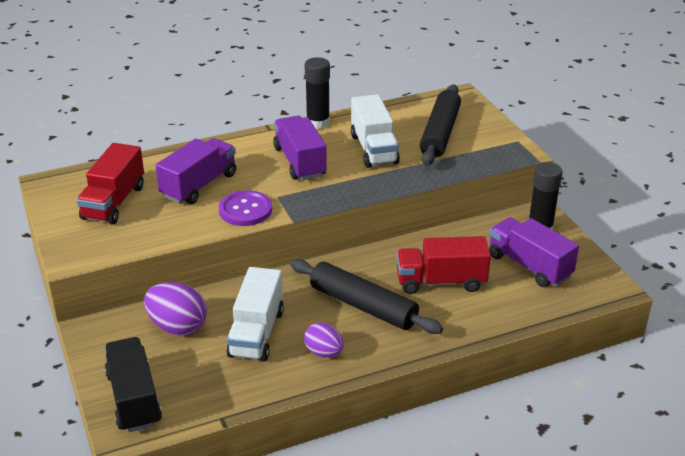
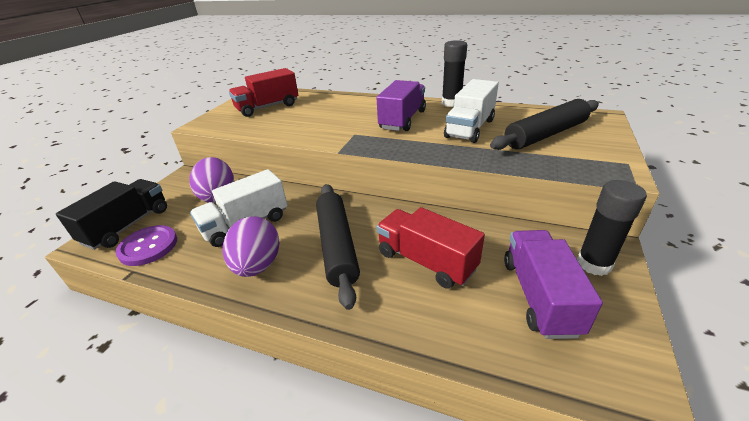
camera: 45 degrees right, 0 degrees up
(199, 185) = (322, 113): purple truck -> none
(245, 210) = (322, 134): purple button -> purple button (148, 246)
(324, 352) = (257, 265): purple egg -> purple egg, size x1.55

